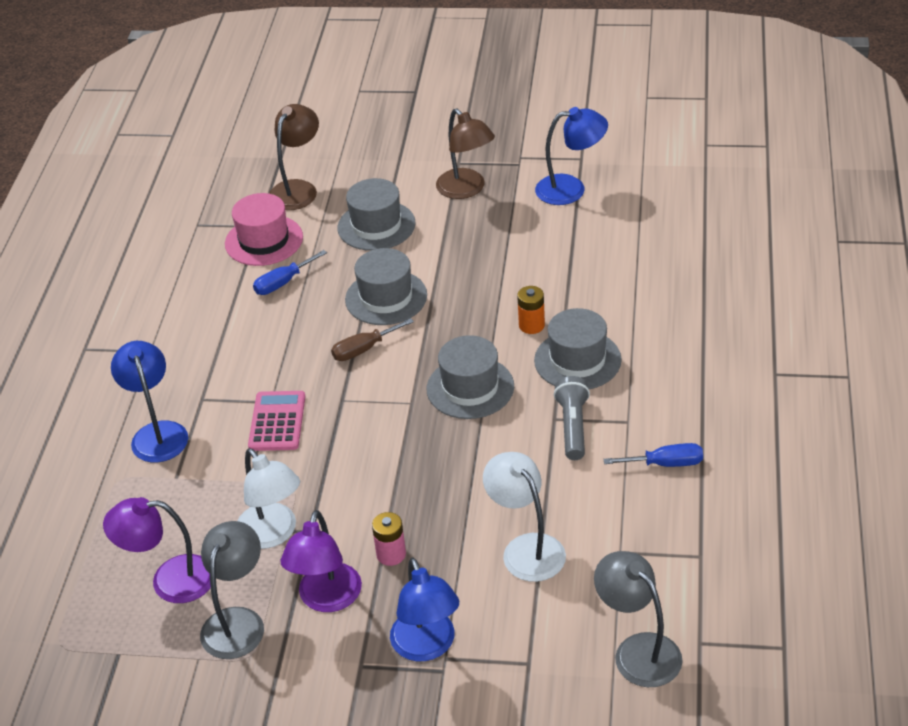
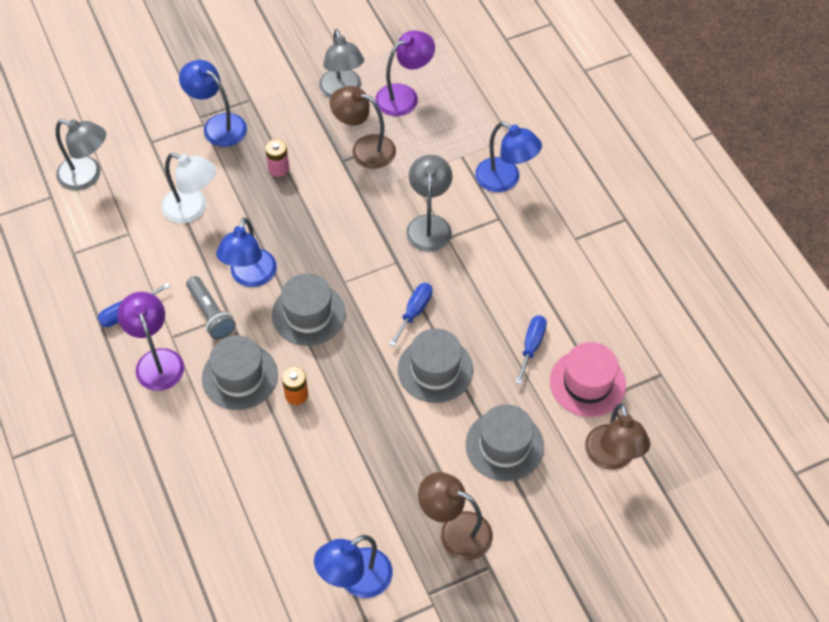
camera: 145 degrees right, 15 degrees up
(273, 534) = (364, 149): white lamp -> brown lamp
(277, 421) = (429, 224): pink calculator -> grey lamp
(327, 599) = (298, 125): purple lamp -> purple lamp (157, 360)
(364, 349) = (414, 312): brown screwdriver -> blue screwdriver
(506, 446) = (250, 277): none -> blue lamp

